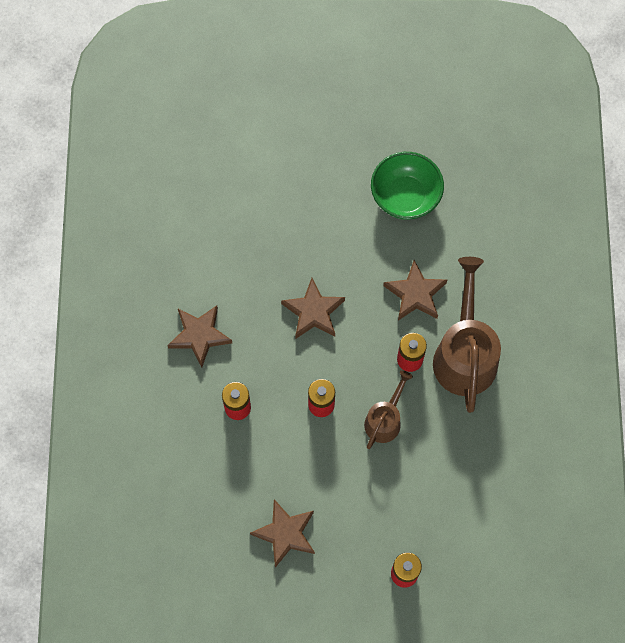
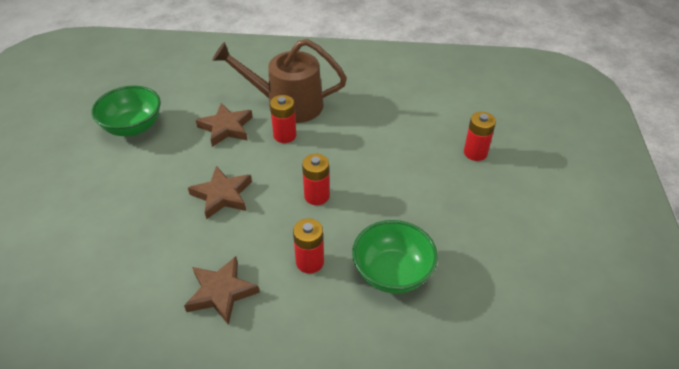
camera: 85 degrees left, 25 degrees down
(230, 483) = (392, 273): none -> green bowl
(285, 534) = (444, 231): brown star -> none
(385, 419) = (337, 154): brown watering can -> none

